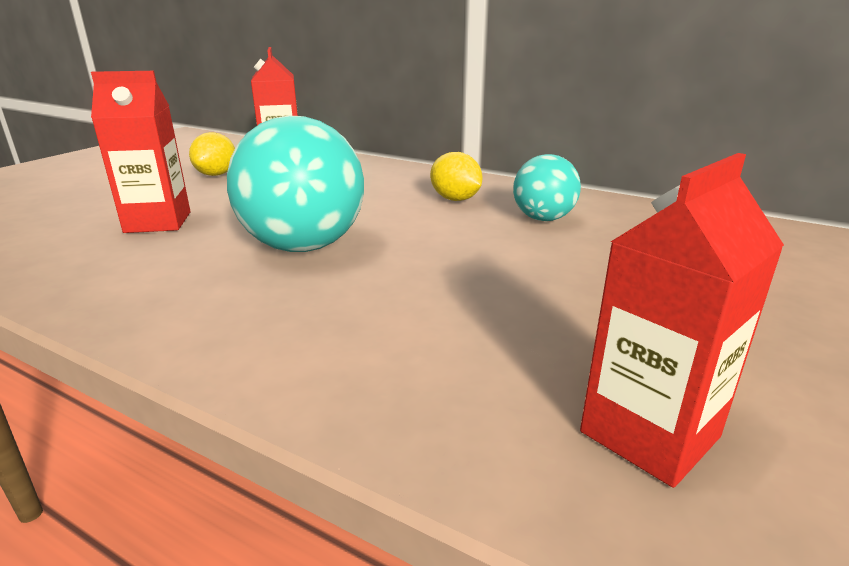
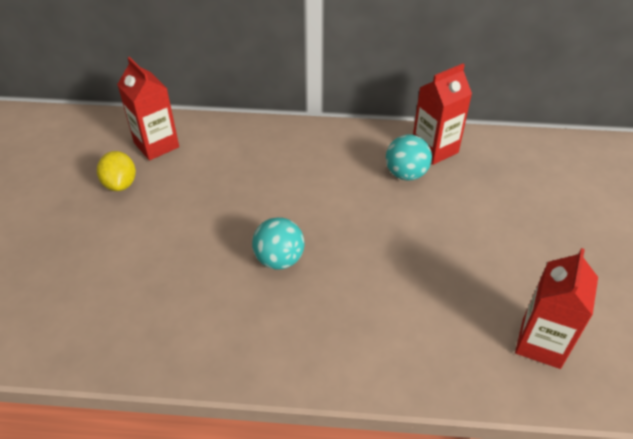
camera: 25 degrees left, 20 degrees up
(158, 222) = (147, 267): red carton -> red carton (434, 149)
(303, 246) = (279, 259): turquoise ball -> turquoise ball, size x0.57
(455, 199) = (335, 165): yellow lemon -> none

